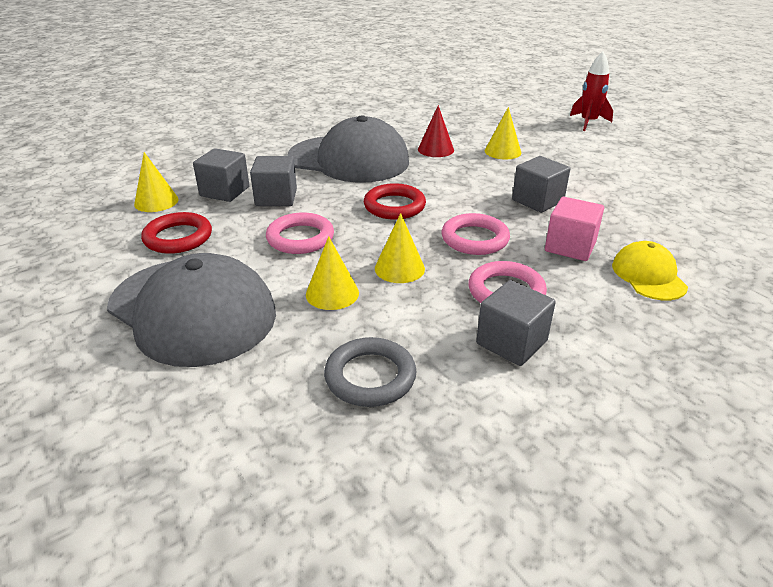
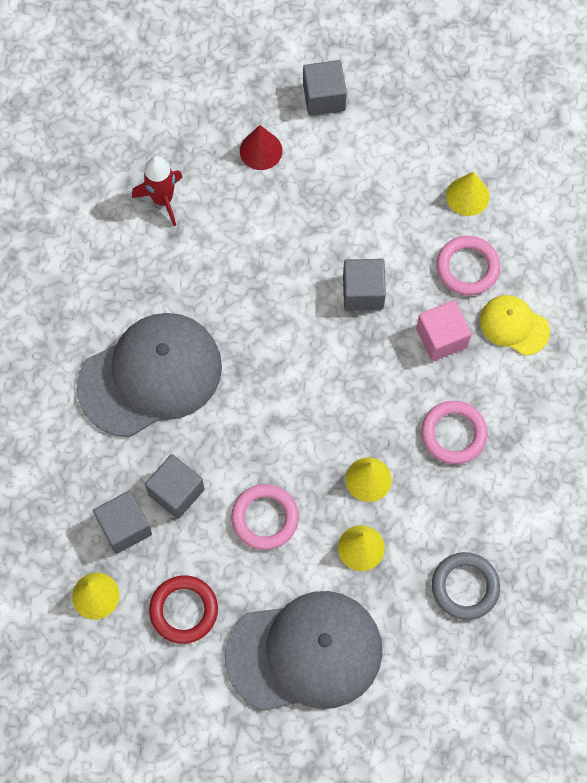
camera: 50 degrees left, 35 degrees up
(394, 206) = (275, 408): red ring -> none
(435, 149) = (198, 282): red cone -> red cone (261, 150)
(475, 239) = (375, 393): pink ring -> pink ring (467, 268)
(502, 151) = (255, 229): yellow cone -> yellow cone (467, 196)
(511, 342) = (502, 480): grey cube -> grey cube (324, 97)
(588, 122) = (266, 89): red rocket -> red rocket (162, 199)

